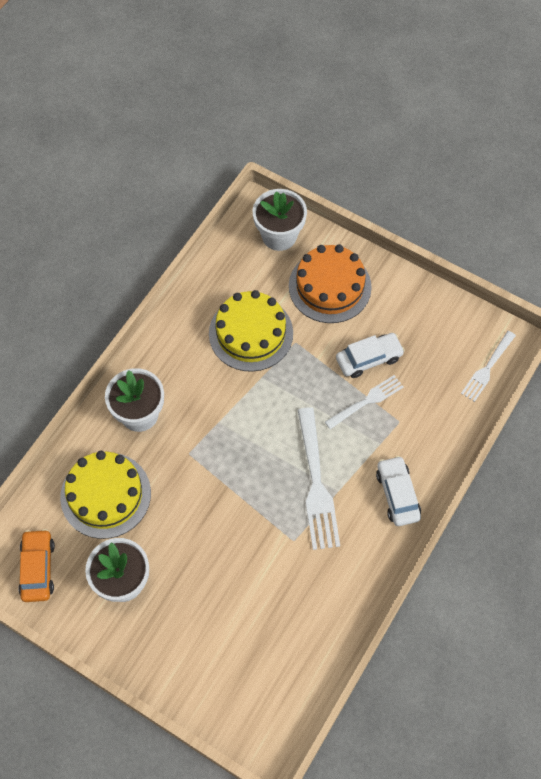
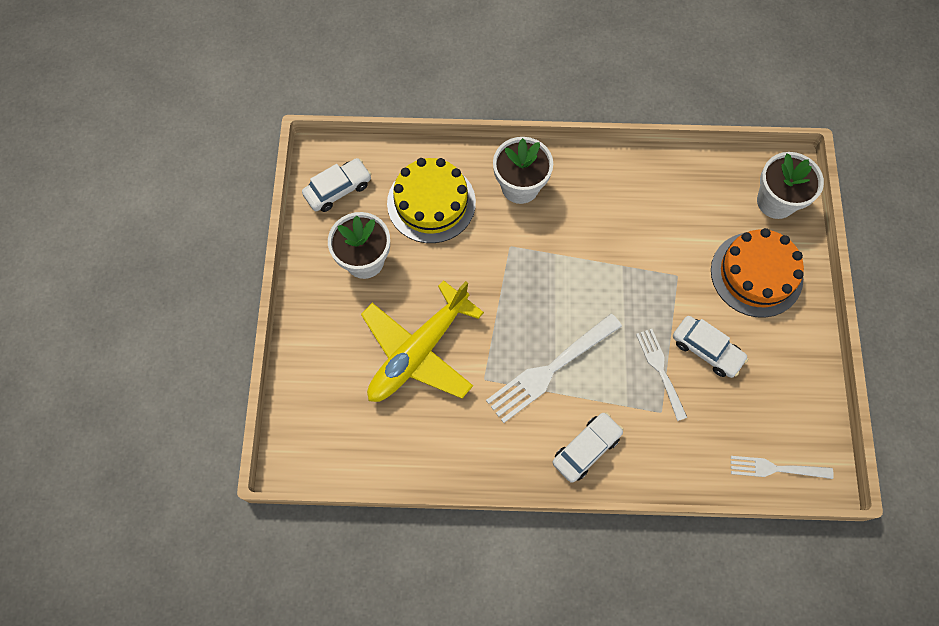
camera: 60 degrees right, 5 degrees up
(38, 568) = (338, 189): orange car -> white car
(237, 581) = (418, 352): none -> yellow plane
(251, 333) = (659, 232): yellow cake -> none
(366, 401) = (661, 371): white fork -> white fork turned 135 degrees counterclockwise

